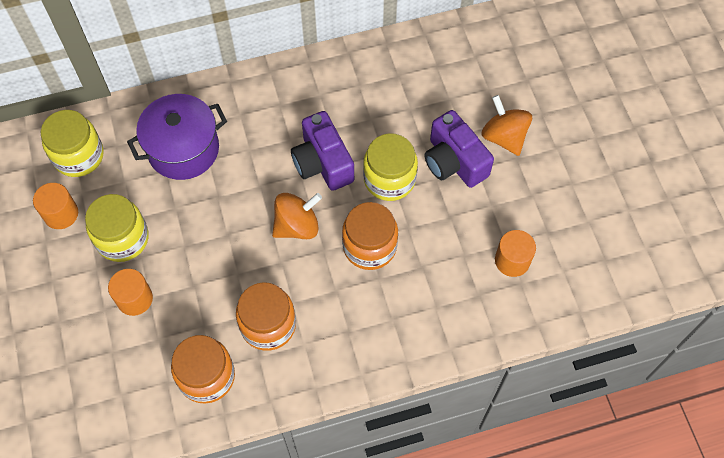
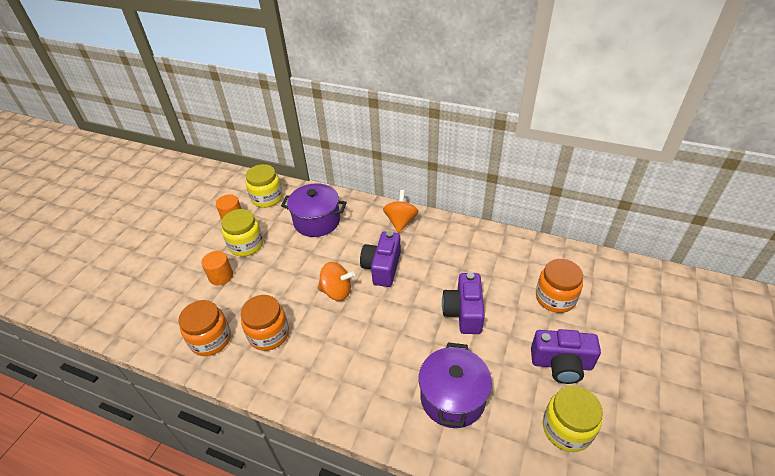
camera: 40 degrees right, 20 degrees down
(369, 246) = (367, 328): orange jar -> orange jar (555, 298)
(389, 179) = (413, 298): yellow jar -> yellow jar (566, 429)
(504, 137) = (511, 317): orange spinning top -> orange spinning top (400, 221)
(512, 260) = (452, 398): orange cylinder -> purple pot
(583, 158) = (561, 364): none -> purple camera

